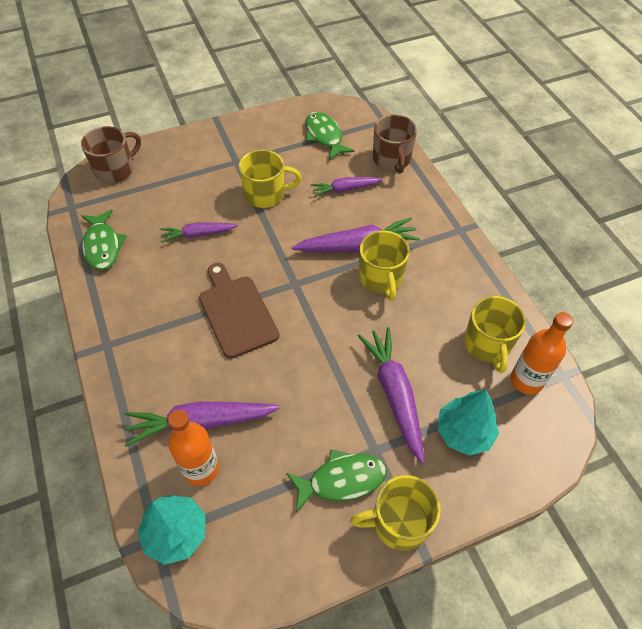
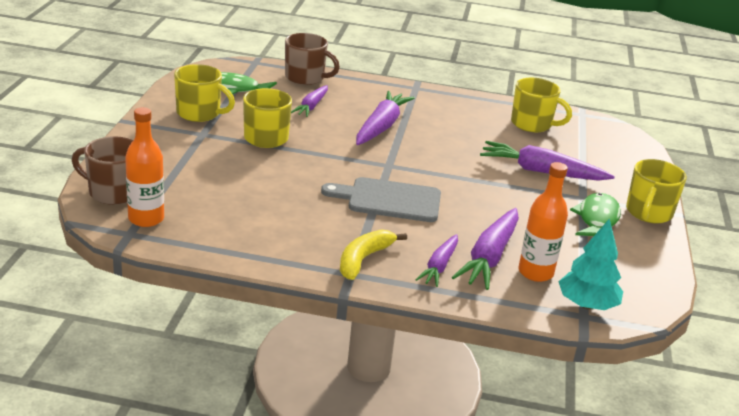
camera: 60 degrees left, 25 degrees down
(103, 246) = (216, 234): green fish -> none
(115, 170) = (113, 192): brown mug -> brown mug turned 60 degrees counterclockwise
(132, 342) = (363, 259): none -> yellow banana
(198, 234) = (271, 184): purple carrot -> purple carrot (439, 266)
(236, 312) = (389, 200): brown cutting board -> grey cutting board
(381, 278) = (427, 132): yellow mug -> yellow mug (199, 113)
(464, 432) = (596, 162): turquoise tree -> none
(526, 380) = (575, 126): orange bottle -> orange bottle (146, 219)

